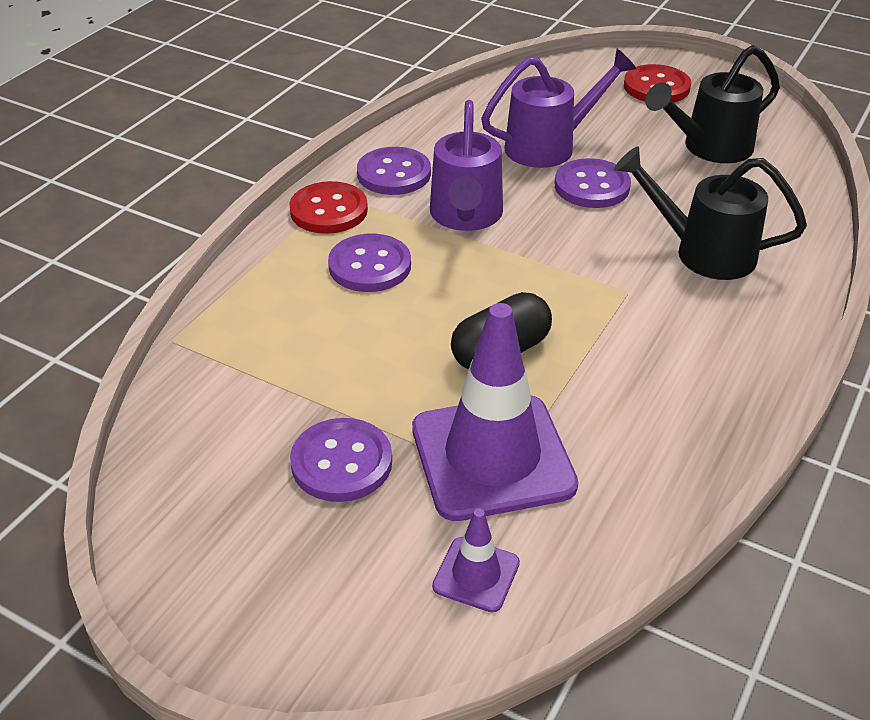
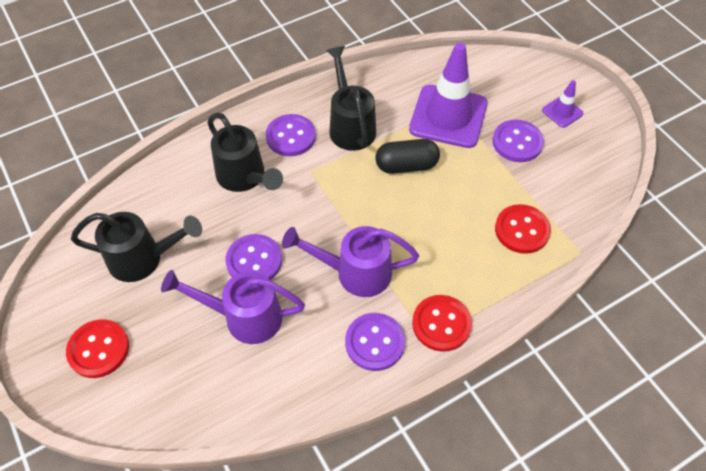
camera: 150 degrees left, 15 degrees up
(273, 336) = (522, 230): none -> red button
(370, 266) = (441, 258): purple button -> purple button (291, 136)
(465, 216) = (355, 272): purple watering can -> purple watering can turned 120 degrees counterclockwise
(476, 575) = (486, 77): purple traffic cone -> purple traffic cone (562, 112)
(637, 373) = (350, 126): none -> black watering can

